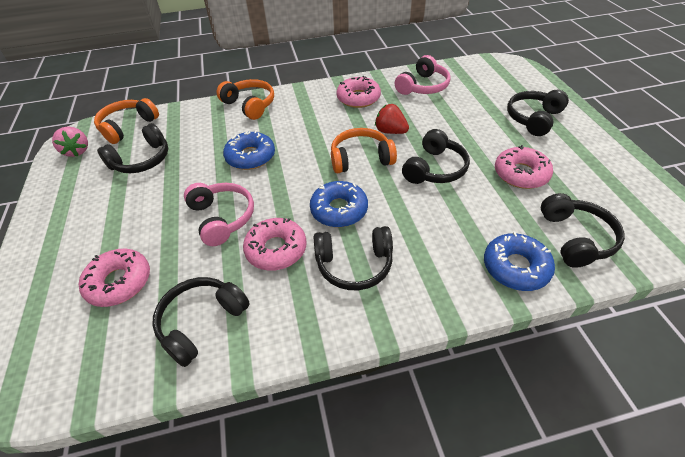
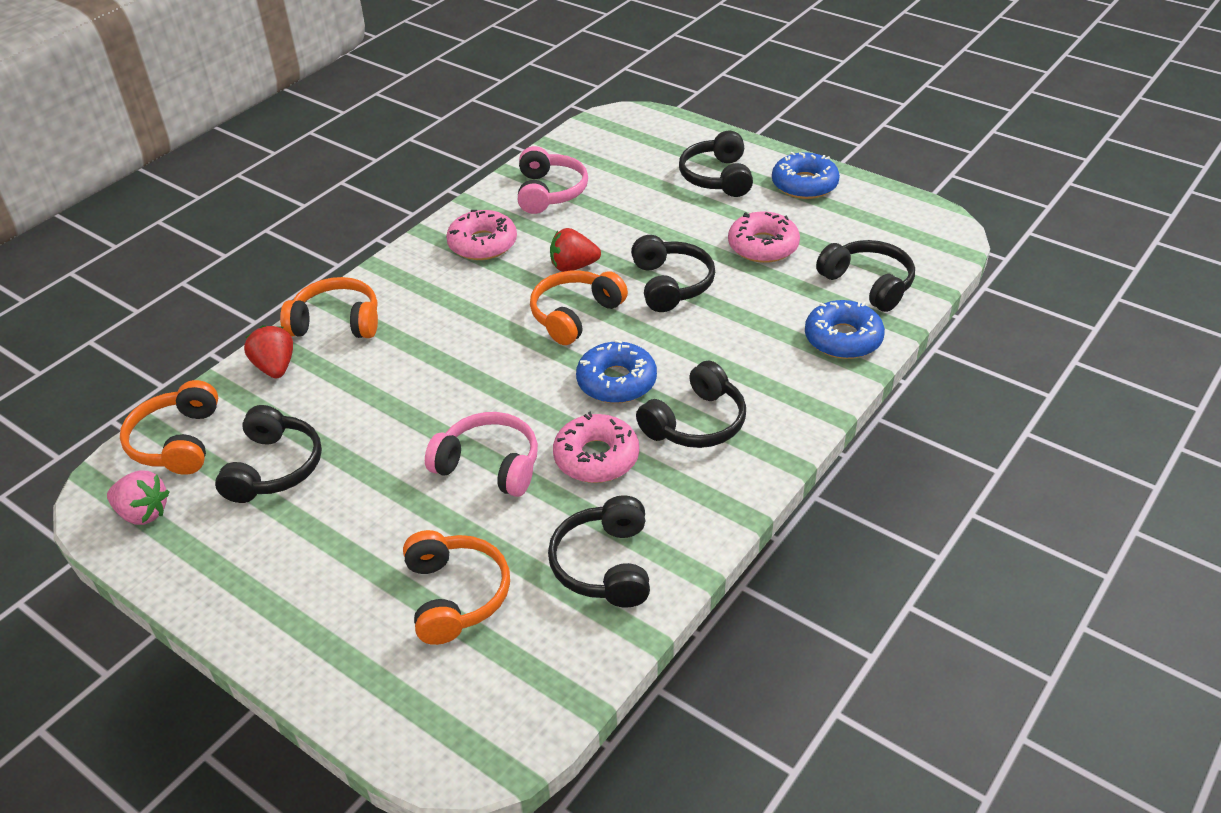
camera: 40 degrees left, 5 degrees down
(119, 282) = (455, 595): pink donut -> orange headphones
(201, 113) = (275, 367): none -> red strawberry
(250, 156) = (430, 383): blue donut -> blue donut (804, 184)

